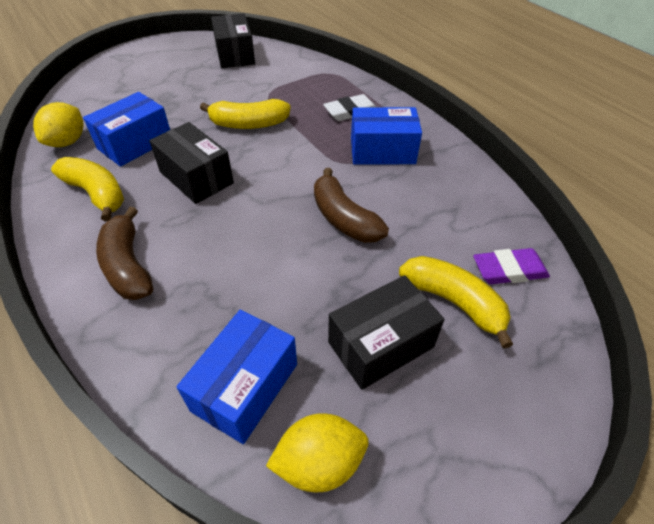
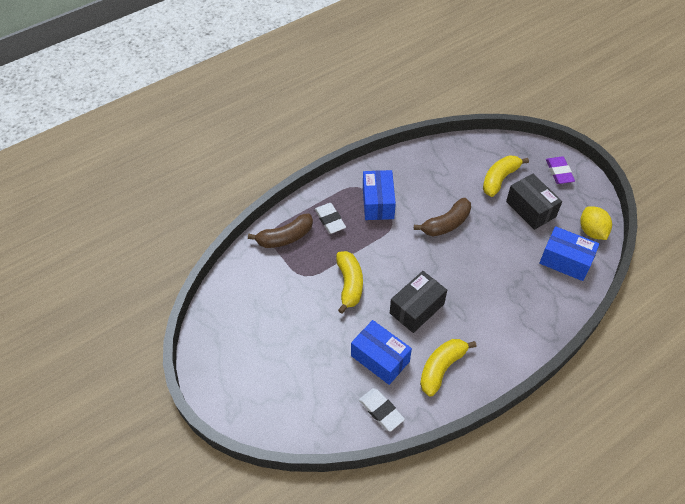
camera: 90 degrees left, 5 degrees up
(67, 142) = (381, 411): yellow lemon -> white eraser
(128, 266) = (502, 330): brown banana -> brown banana (285, 237)
(235, 55) = (235, 309): black box -> none
(509, 270) = (474, 155): purple eraser -> purple eraser (559, 172)

